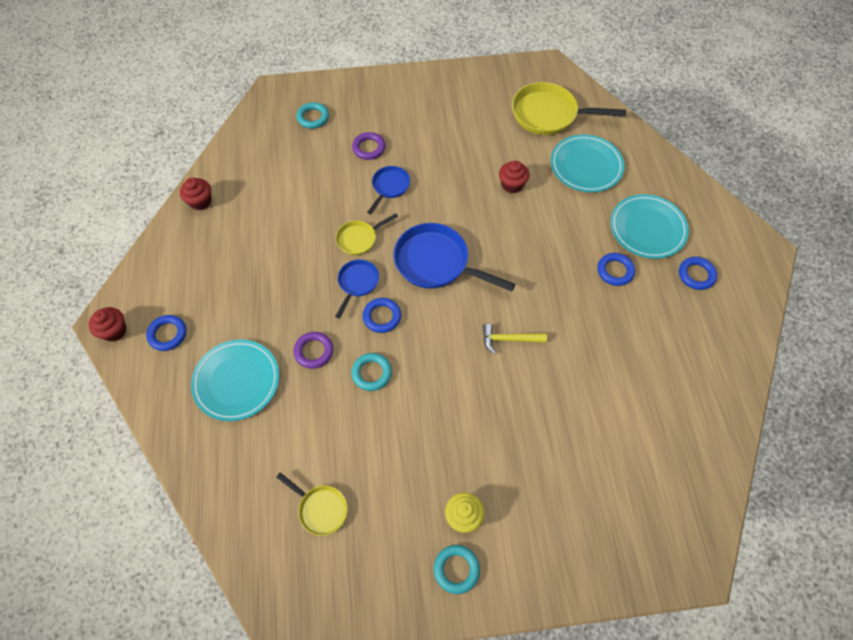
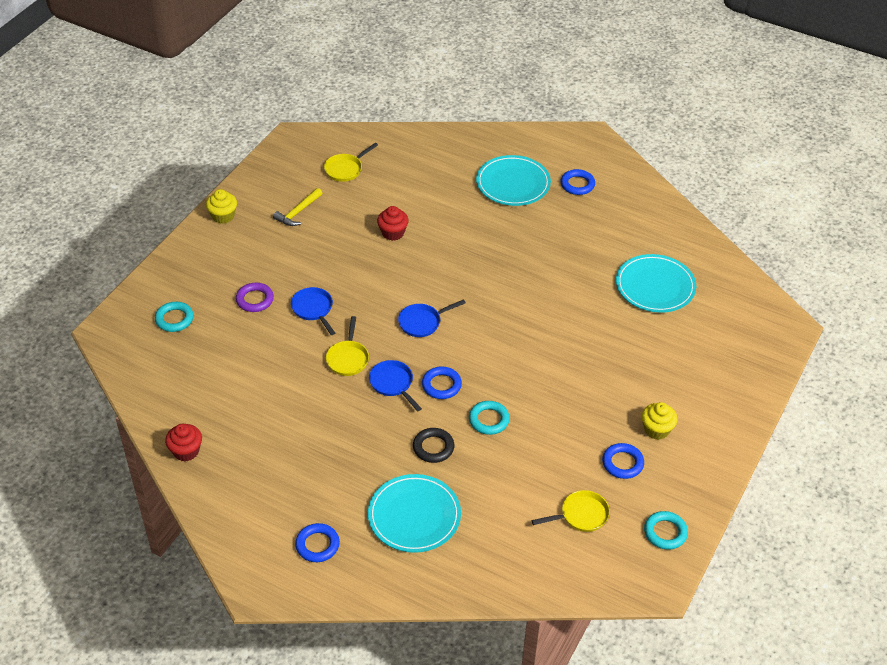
camera: 55 degrees left, 15 degrees down
(114, 331) = (274, 586): red cupcake -> none
(314, 351) = (433, 447): purple ring -> black ring
(432, 79) = (223, 216): none -> yellow cupcake
(436, 263) = (422, 322): blue pan -> blue pan, size x0.55
(456, 569) = (694, 456): turquoise ring -> turquoise ring (665, 532)
(509, 339) = (535, 319): yellow hammer -> yellow hammer (298, 212)
(548, 115) = (345, 169): yellow pan -> yellow pan, size x0.55
(586, 166) = (420, 180): turquoise plate -> turquoise plate (655, 286)
(615, 271) = (532, 224): blue ring -> blue ring (622, 463)

